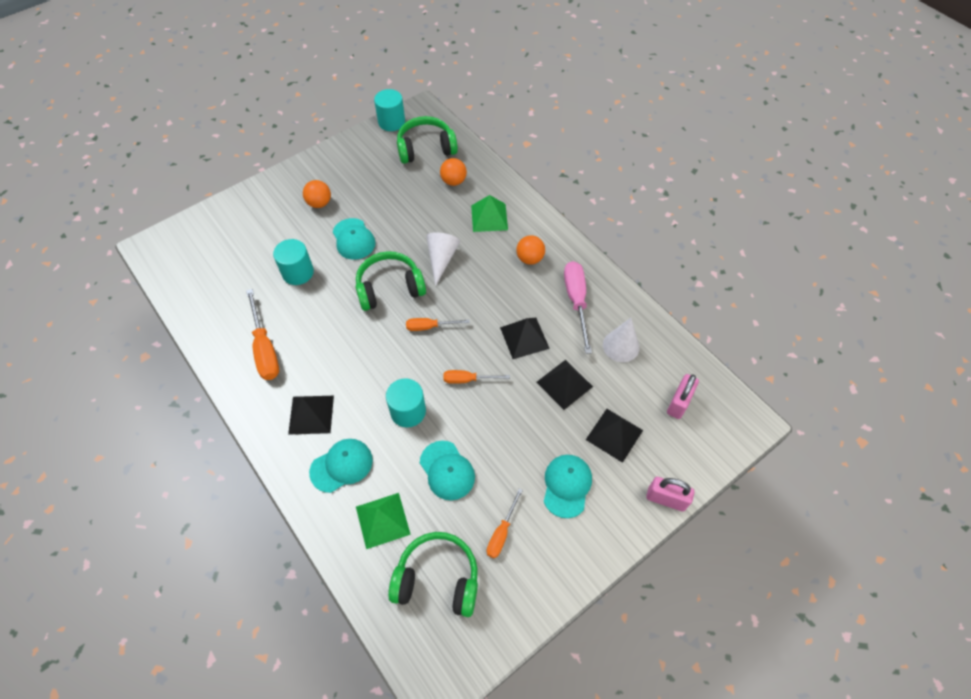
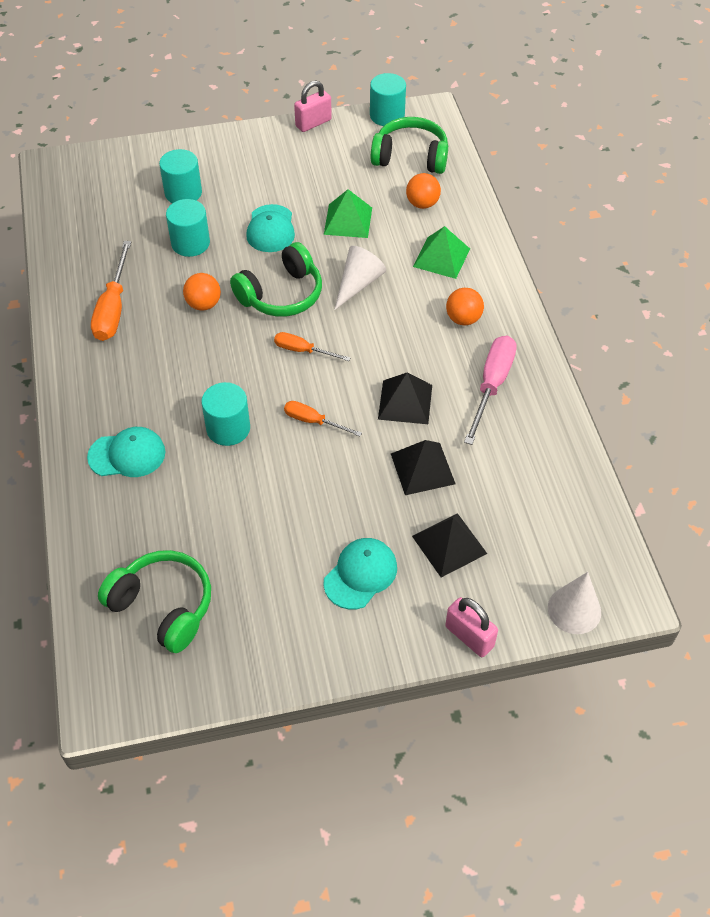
camera: 25 degrees right, 5 degrees down
(270, 233) = (183, 193): none -> turquoise cylinder
(311, 414) = (124, 392): black pyramid -> none
(319, 203) = (254, 178): orange ball -> orange ball (203, 304)
(382, 520) = (139, 525): green pyramid -> green pyramid (348, 220)
(389, 288) = (281, 294): green headphones -> green headphones turned 135 degrees clockwise
(447, 470) = (236, 504): turquoise cap -> none
(502, 532) = (259, 591): orange screwdriver -> none
(621, 346) = (516, 453): white cone -> white cone (574, 610)
(679, 403) = (550, 542): pink padlock -> pink padlock (313, 123)

